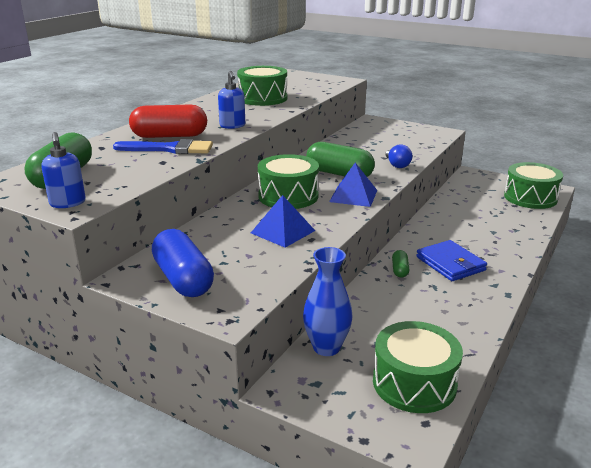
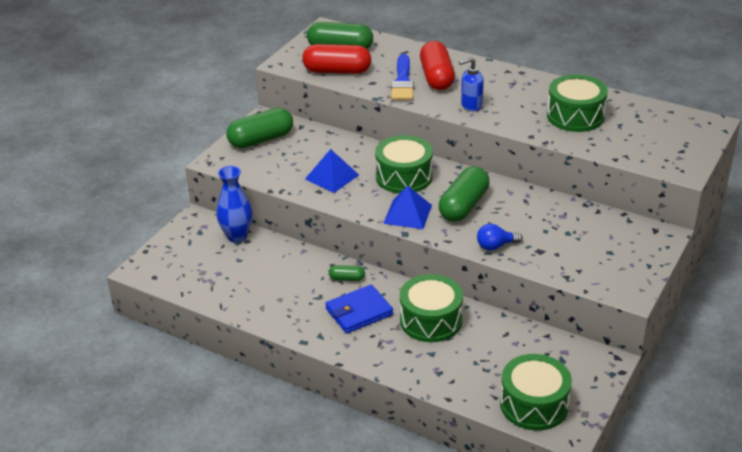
camera: 90 degrees right, 10 degrees up
(67, 203) = (293, 59): blue soap dispenser -> none
(122, 178) = (337, 71): none -> red capsule
(183, 279) = (261, 139): blue capsule -> green capsule
(414, 383) = (192, 275): green drum -> green drum (431, 320)

